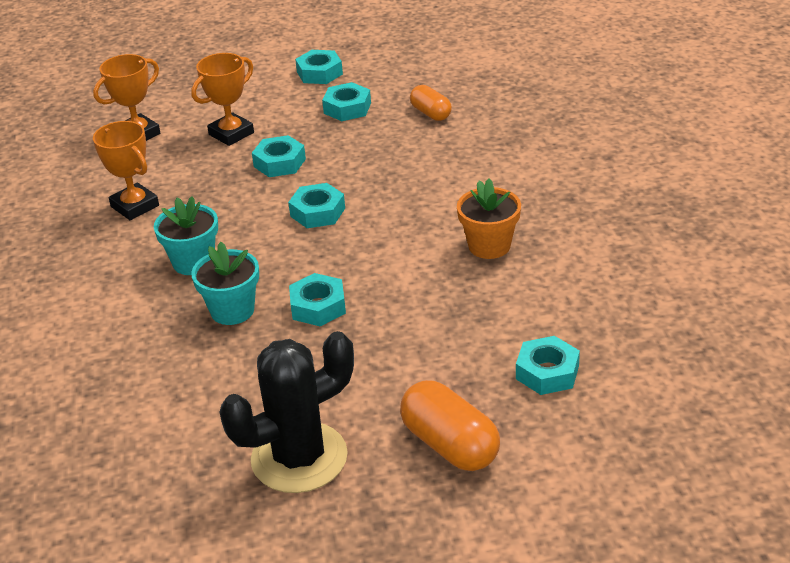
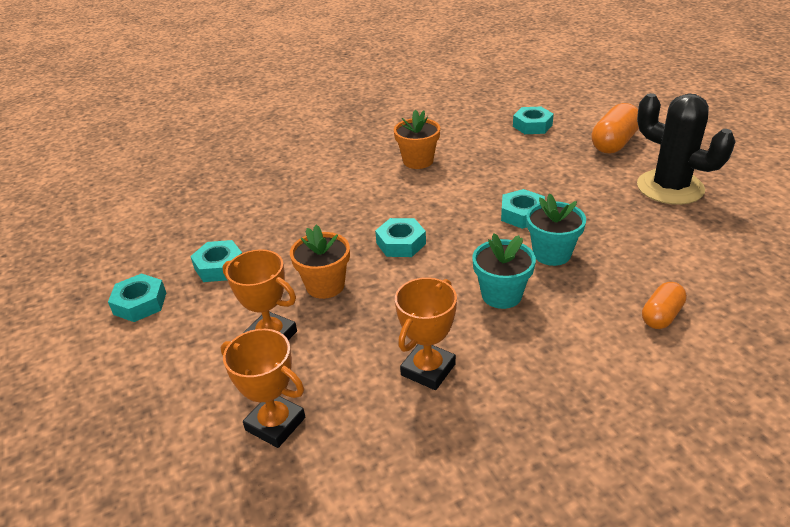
camera: 105 degrees left, 0 degrees up
(279, 163) = (325, 285): turquoise nut -> orange flower pot
(431, 113) = (232, 217): orange capsule -> orange capsule (661, 316)

